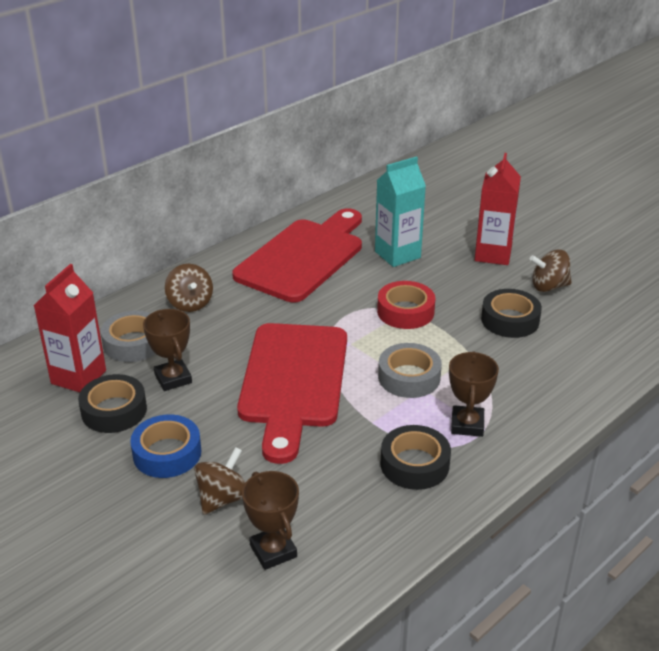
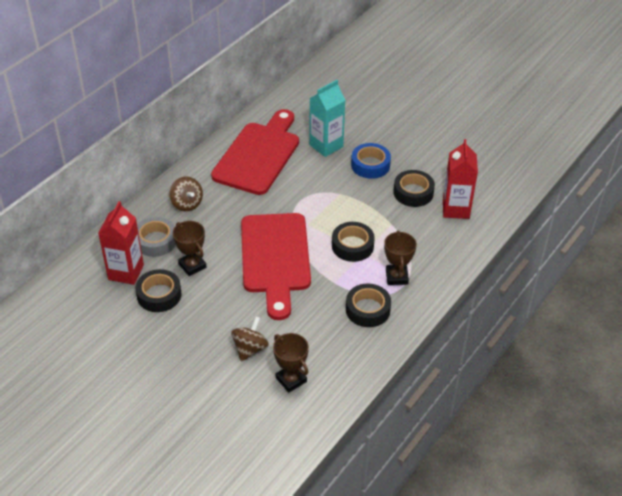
camera: 10 degrees left, 10 degrees up
(167, 453) = (204, 322): blue tape -> blue tape (370, 165)
(405, 311) = (340, 194): red tape -> none
(409, 377) = (352, 246): grey tape -> black tape
(493, 254) = (394, 138): red carton -> red carton (456, 209)
(549, 286) = (436, 162): brown spinning top -> none

